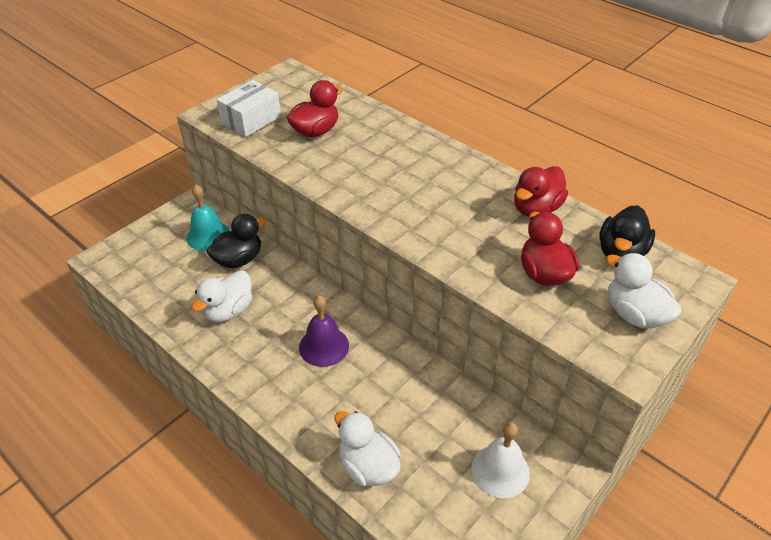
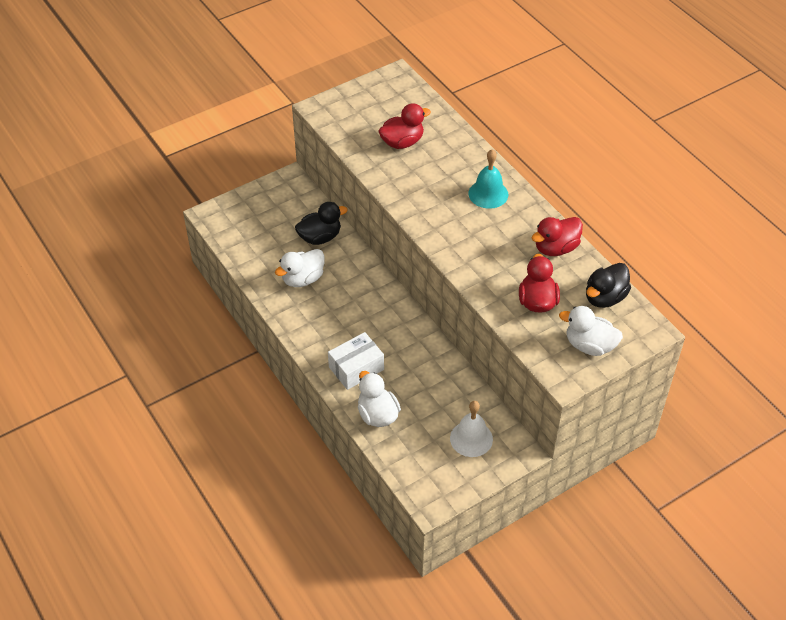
camera: 15 degrees right, 5 degrees up
(208, 236) = (299, 211): turquoise bell -> turquoise bell (488, 194)
(251, 120) = (352, 121): white box -> white box (356, 368)
(324, 346) = (369, 322): purple bell -> none
(634, 314) = (589, 345): white duck -> white duck turned 45 degrees counterclockwise

